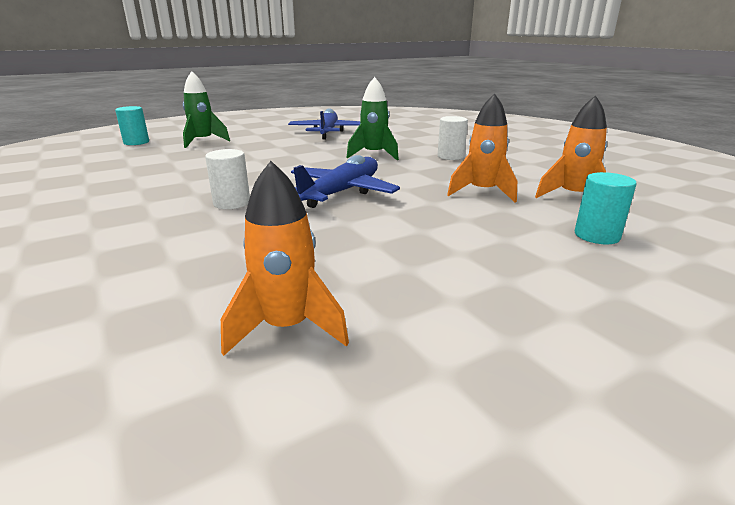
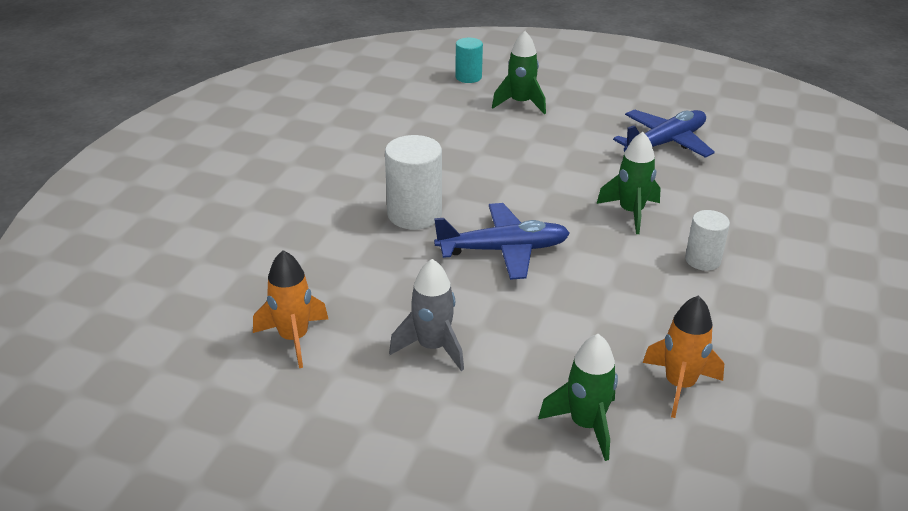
camera: 50 degrees right, 10 degrees up
(232, 203) = (414, 214): white cylinder -> white cylinder, size x1.64
(421, 257) = (432, 347): none -> grey rocket
(482, 192) = (612, 325): orange rocket -> none
(596, 236) = (586, 425): turquoise cylinder -> green rocket

